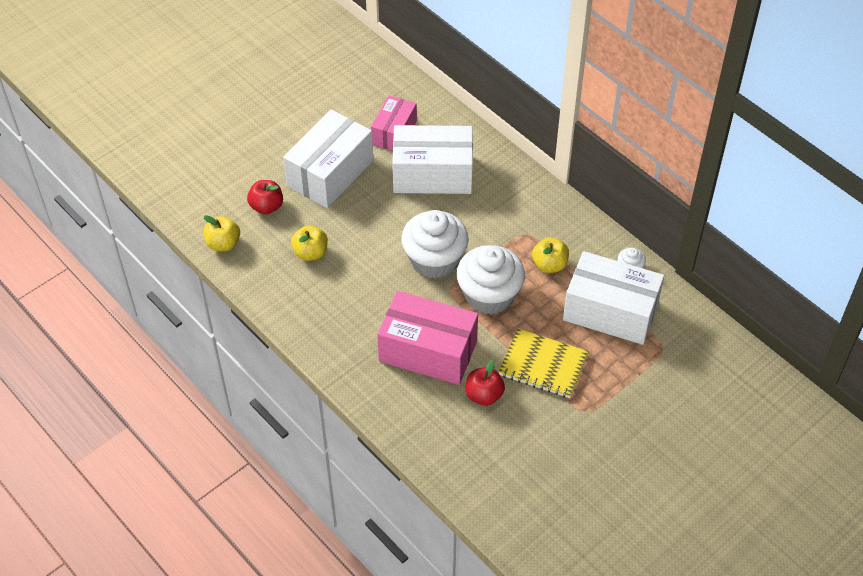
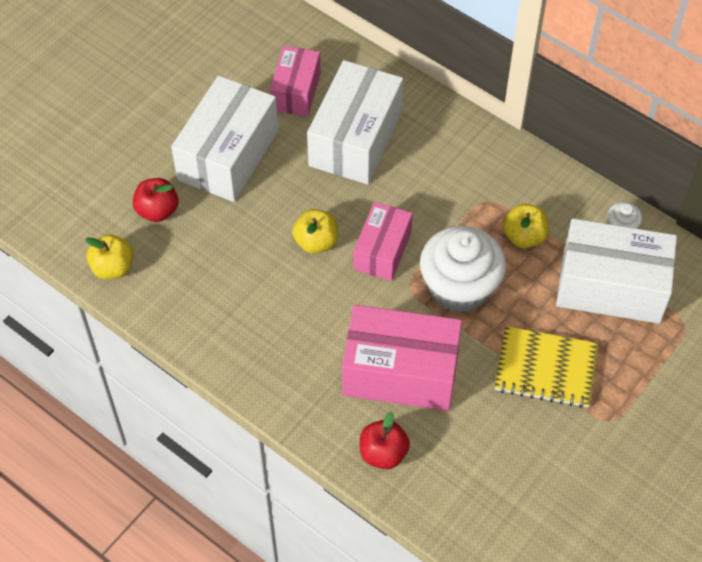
camera: 10 degrees left, 5 degrees up
(310, 253) = (226, 264): yellow apple -> yellow apple (316, 242)
(432, 174) = (355, 139): white box -> white box turned 60 degrees counterclockwise
(434, 260) = (382, 251): white cupcake -> pink box
(484, 395) = (482, 419): red apple -> red apple (383, 453)

